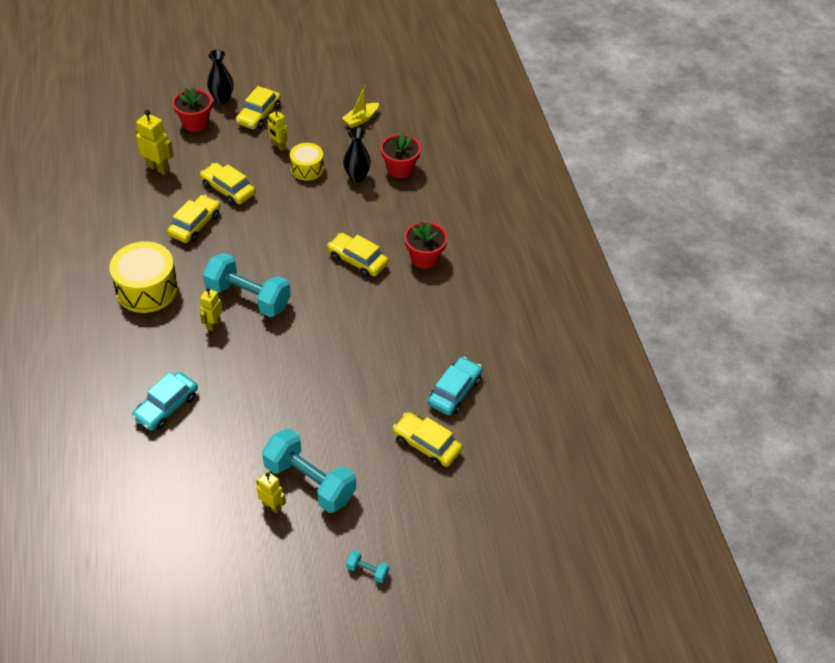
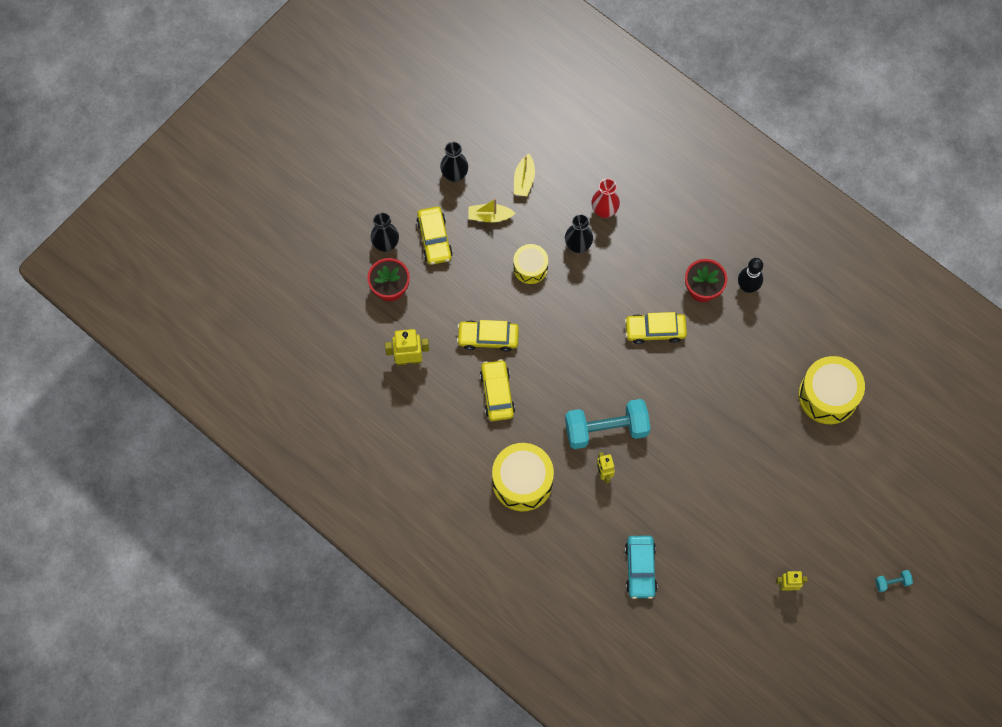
camera: 35 degrees left, 20 degrees up
(279, 146) = (484, 261): yellow robot -> none
(310, 482) = (795, 547): turquoise dumbbell -> none
(312, 125) = (489, 216): none -> yellow boat
(315, 90) = (454, 175): none -> black vase
(400, 168) = (604, 211): red flower pot -> red vase
(427, 444) = (847, 455): yellow car -> none
(454, 391) = (828, 395): turquoise car -> yellow drum
(462, 278) = (747, 287): none -> black bowling pin

